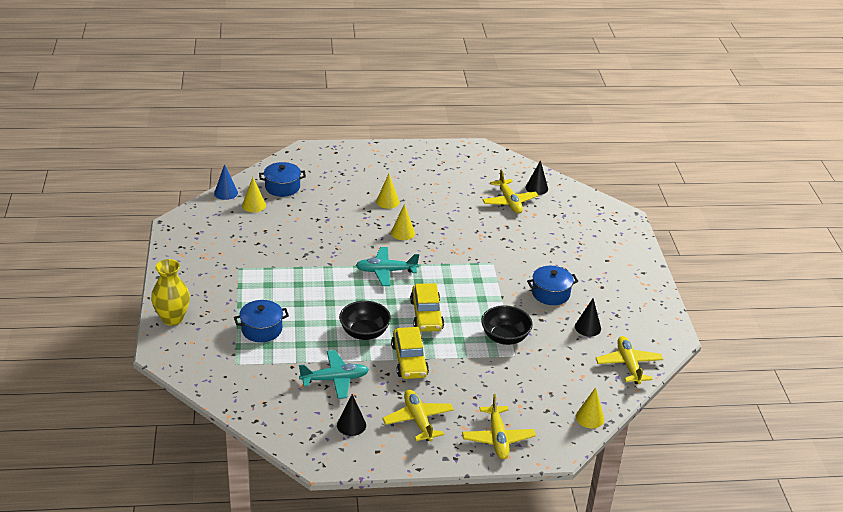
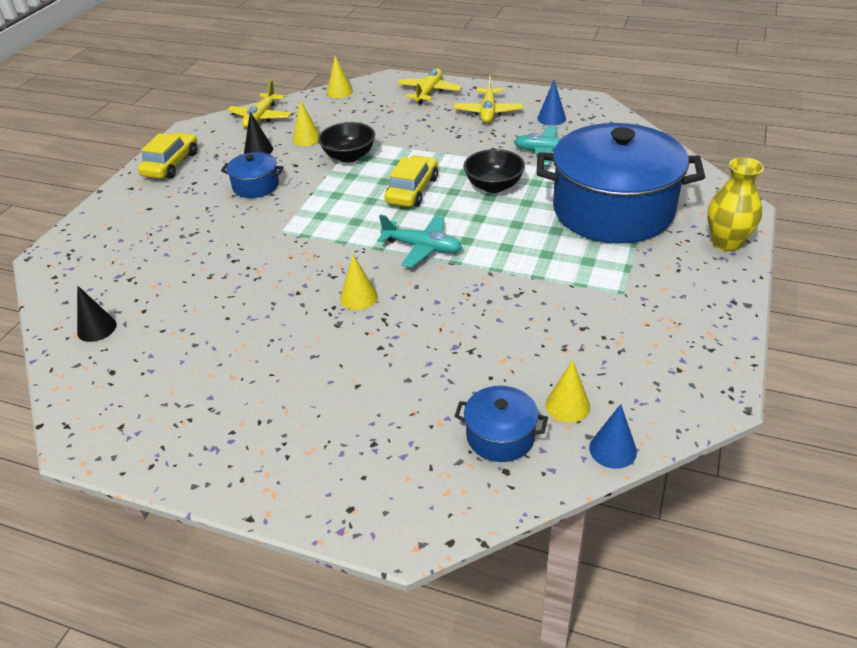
camera: 150 degrees left, 5 degrees up
(261, 329) = (613, 210): blue pot -> blue pot, size x2.37
(351, 425) = (551, 118): black cone -> blue cone
(387, 201) = (339, 358): yellow cone -> yellow cone (306, 138)
(409, 360) = (463, 154): yellow car -> yellow car (171, 164)
(509, 202) = (163, 313): yellow plane -> none

